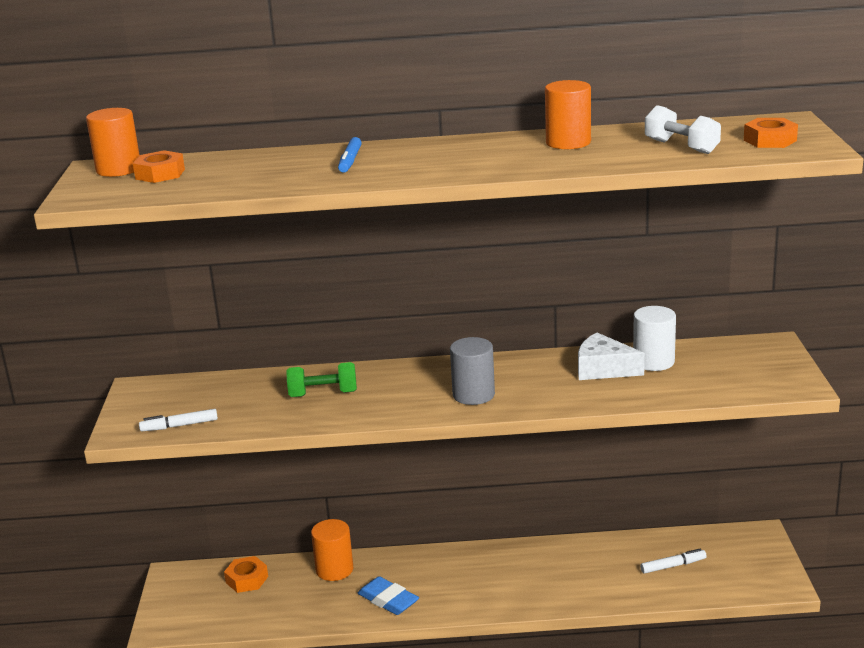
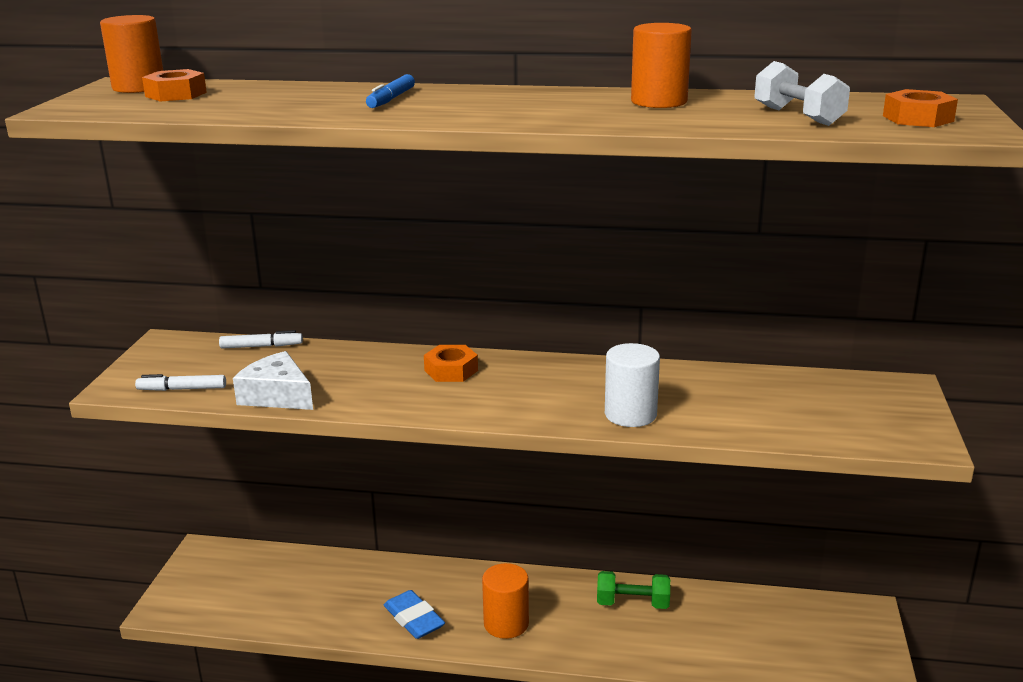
camera: 10 degrees right, 0 degrees up
(247, 579) = (275, 569): orange nut -> orange nut (451, 370)
(323, 394) = (353, 375): green dumbbell -> green dumbbell (632, 603)
(334, 570) = (370, 573): orange cylinder -> orange cylinder (506, 623)
(473, 395) = (520, 399): grey cylinder -> none
(603, 369) = (685, 389): white cheese -> white cheese (277, 396)
(653, 362) = (748, 388): white cylinder -> white cylinder (630, 414)
(673, 566) = (751, 634): white marker -> white marker (261, 346)

